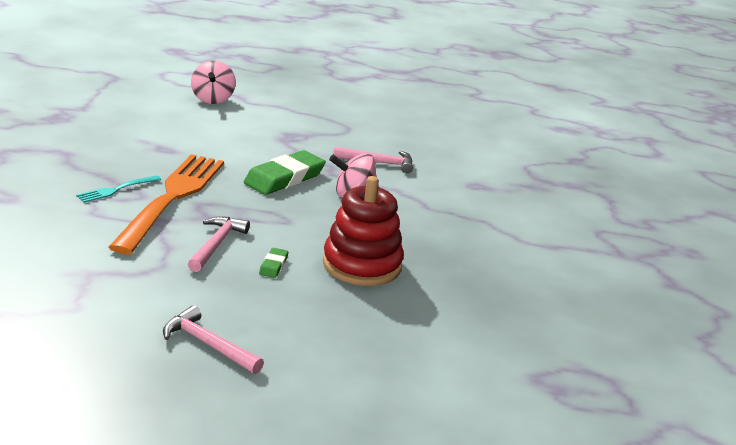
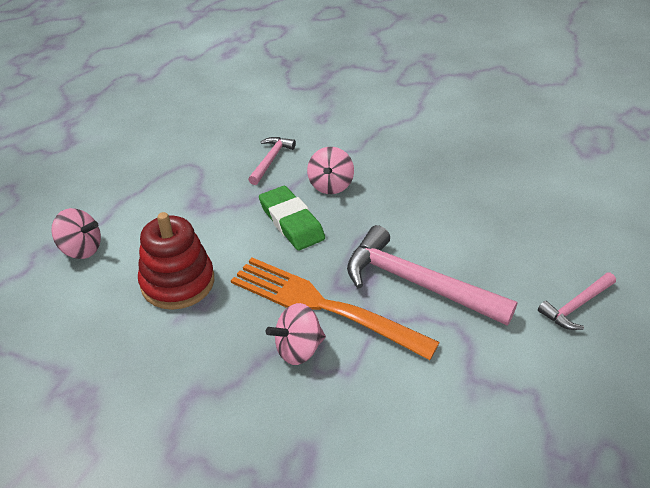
camera: 70 degrees left, 15 degrees up
(116, 189) = (298, 349): turquoise fork -> pink spinning top
(216, 244) = (416, 283): pink hammer -> pink hammer, size x1.88
(273, 265) = (452, 252): green eraser -> none
(362, 265) = (449, 202): red stacking toy -> red stacking toy (178, 282)

